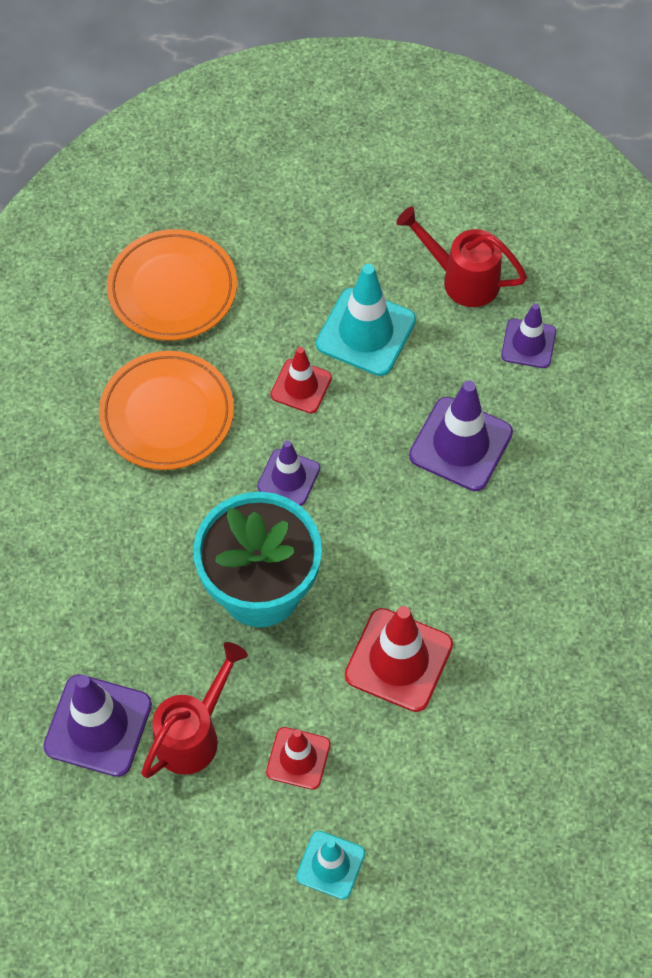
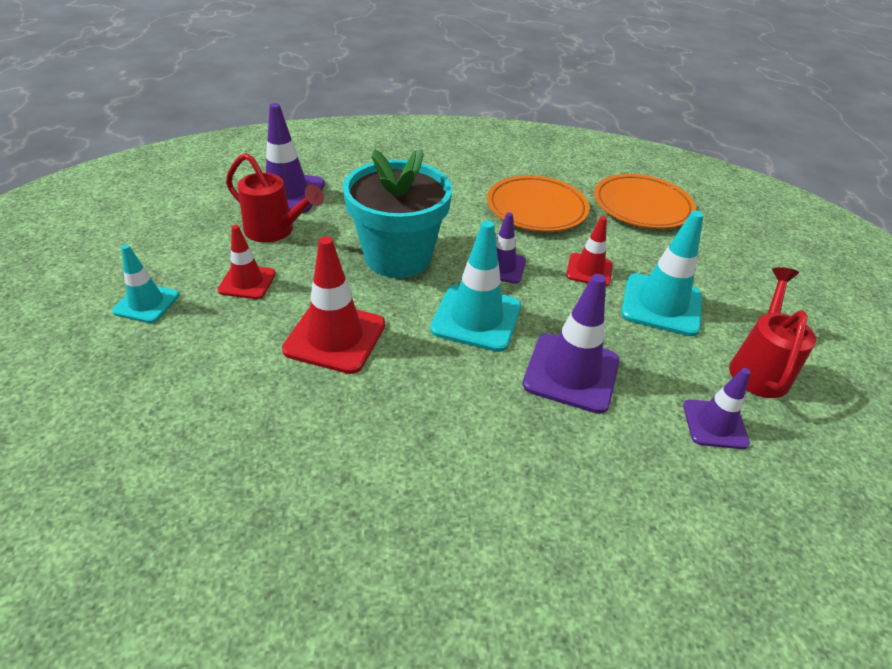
camera: 80 degrees right, 20 degrees down
(376, 518) = (476, 318): none -> turquoise traffic cone

